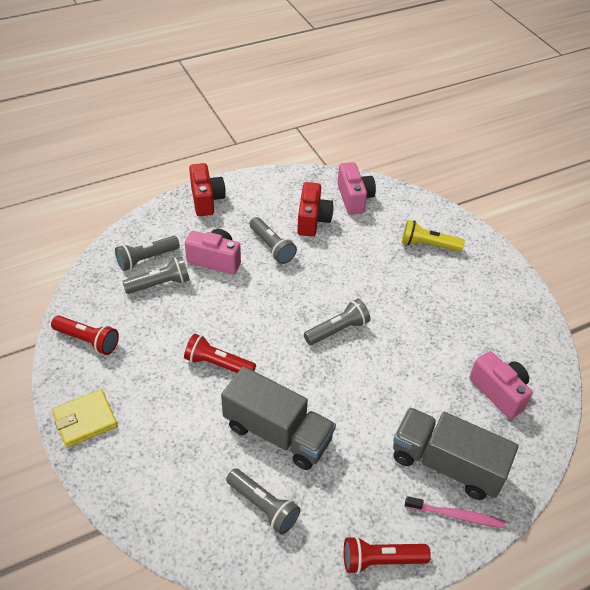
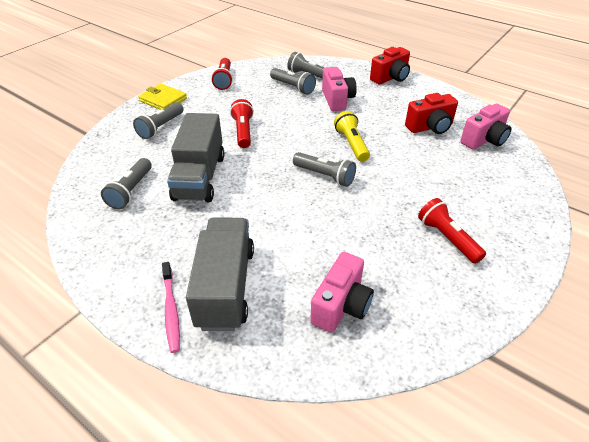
camera: 65 degrees right, 5 degrees down
(272, 247) = (378, 118): grey flashlight -> grey flashlight (161, 127)
(381, 560) = (105, 270): red flashlight -> red flashlight (447, 238)
(428, 245) = (484, 200): yellow flashlight -> yellow flashlight (351, 144)

